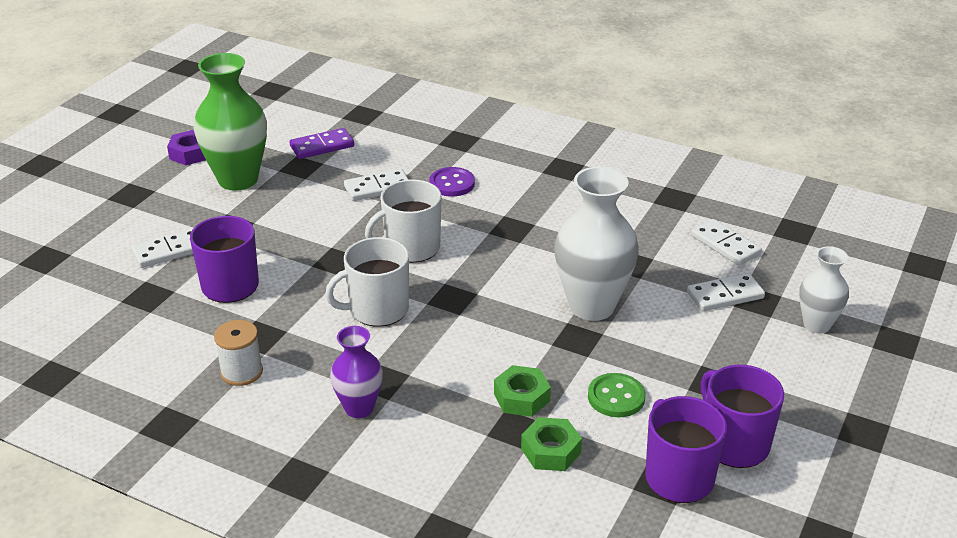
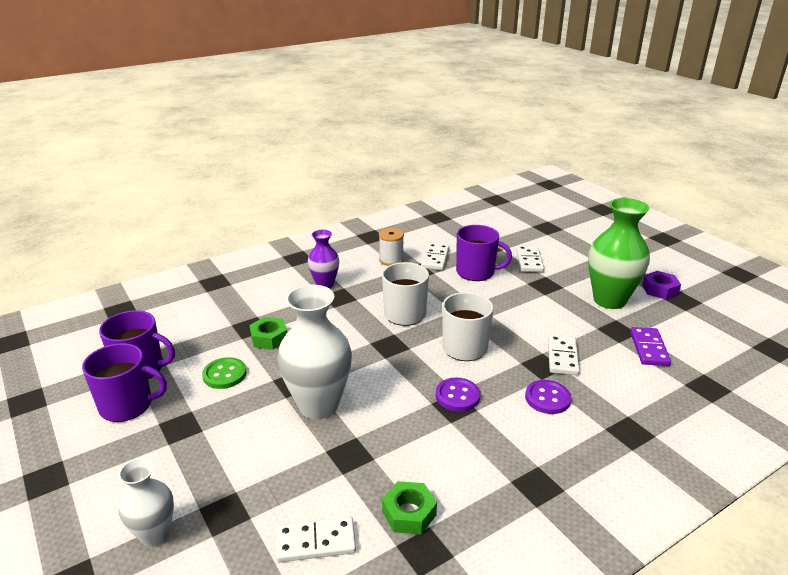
camera: 120 degrees right, 5 degrees down
(495, 230) = (457, 396): none -> purple button
(551, 451) = (218, 332): green nut -> green nut (409, 513)
(725, 295) = (253, 493): white domino -> white domino (435, 258)

